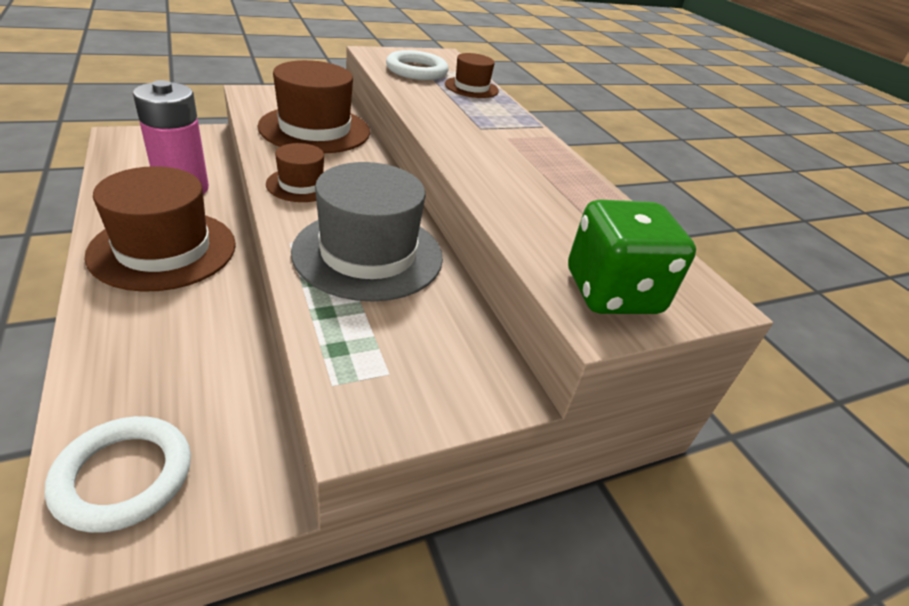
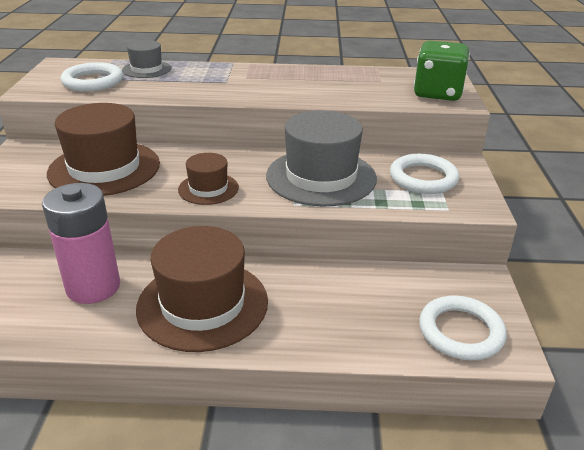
camera: 60 degrees left, 5 degrees down
(418, 348) = (423, 178): none -> white ring
(471, 87) = (146, 69): brown hat -> grey hat

